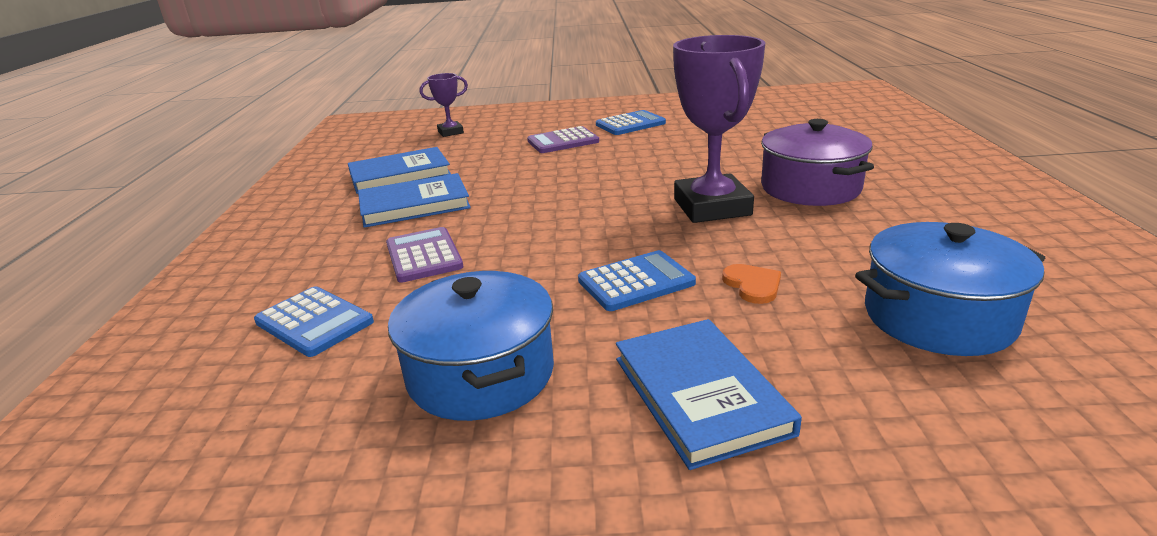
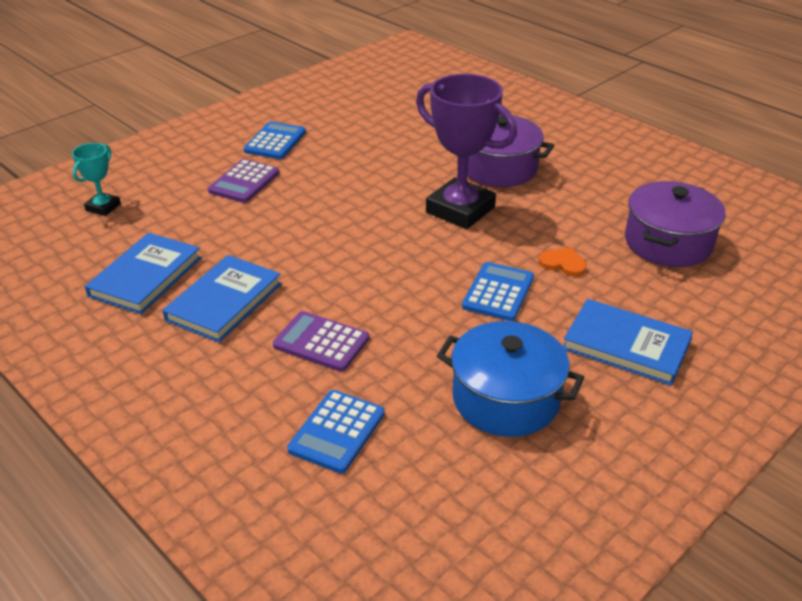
camera: 45 degrees left, 10 degrees up
(314, 322) = (337, 432): blue calculator -> blue calculator turned 120 degrees clockwise
(450, 132) = (103, 207): purple trophy -> turquoise trophy
(938, 317) = (668, 243): blue pot -> purple pot

